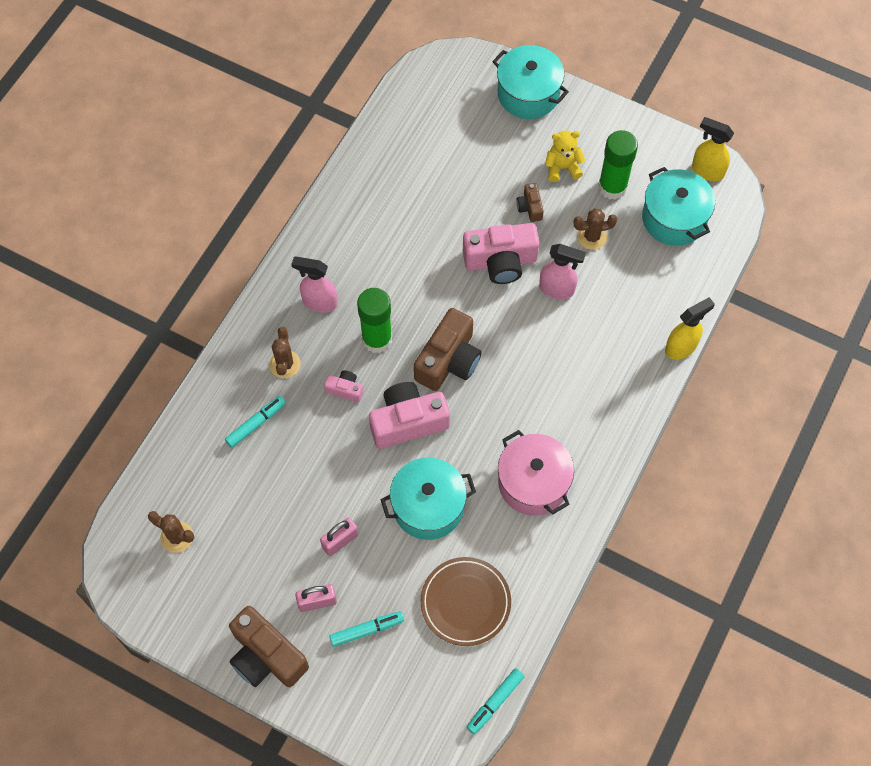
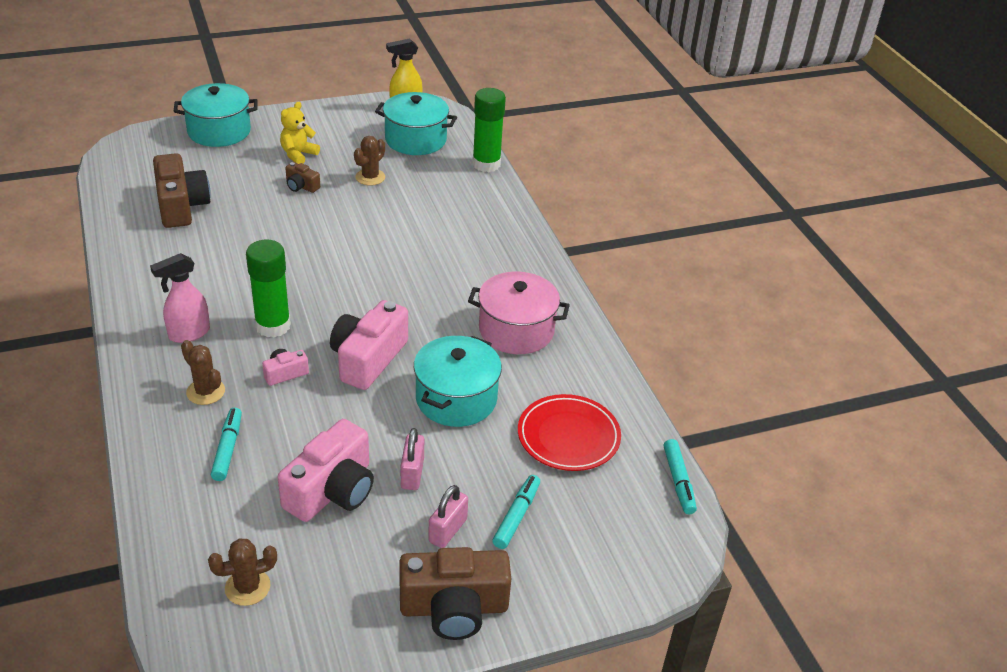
camera: 50 degrees left, 25 degrees down
(448, 360) = (352, 302): brown camera -> brown camera (181, 206)
(465, 602) = (568, 436): brown plate -> red plate
(500, 261) = (318, 225): pink camera -> pink camera (332, 490)
(557, 289) = (383, 217): pink spray bottle -> none
(612, 187) = (350, 146): green glue stick -> green glue stick (486, 164)
(681, 347) = (513, 197): yellow spray bottle -> none

